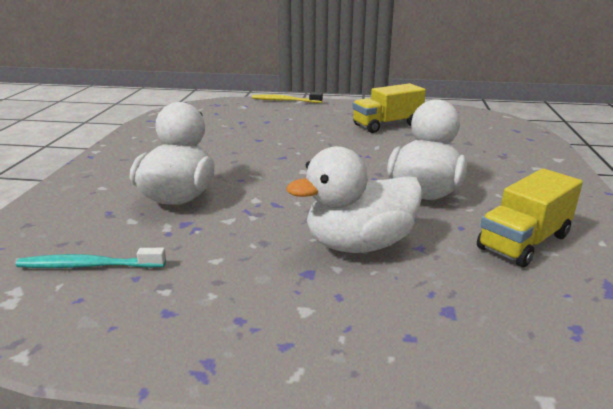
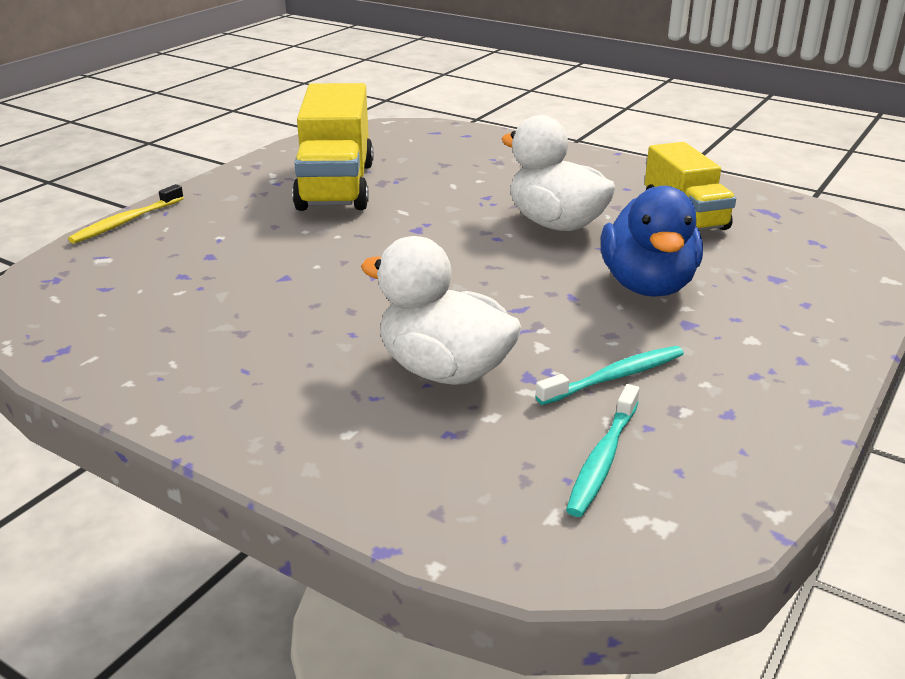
camera: 65 degrees left, 5 degrees up
(200, 253) = (614, 377): none -> turquoise toothbrush
(359, 245) = (647, 285): white duck -> blue duck
(387, 125) = (336, 186): yellow truck -> yellow truck, size x1.53

